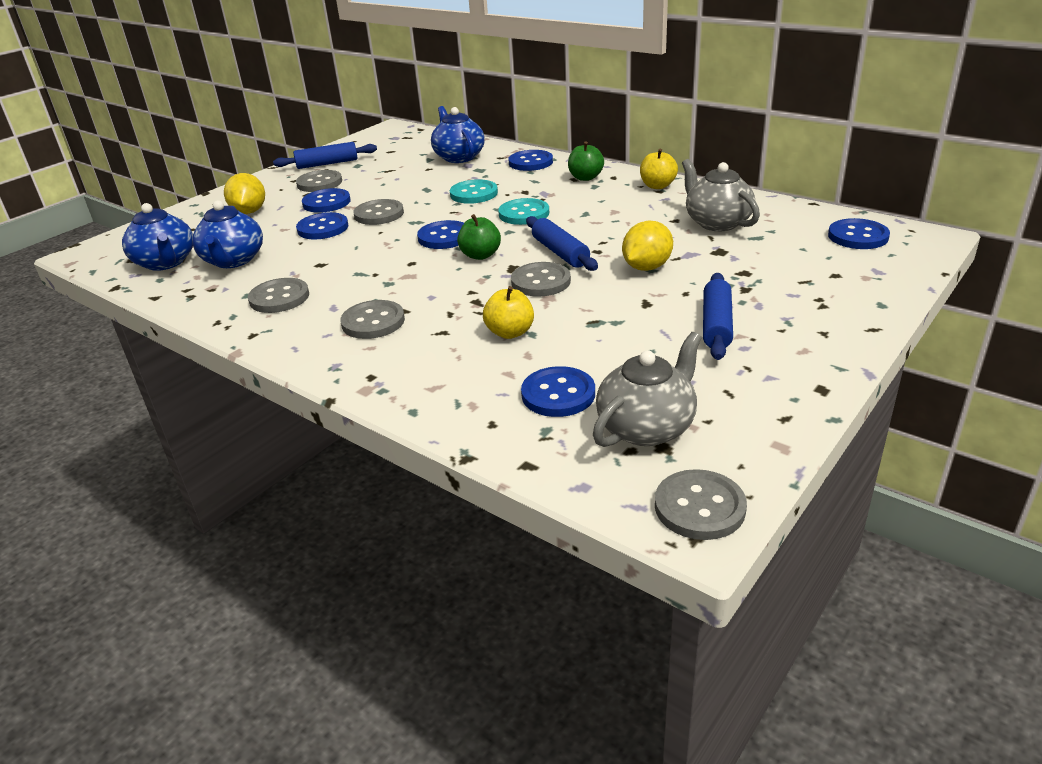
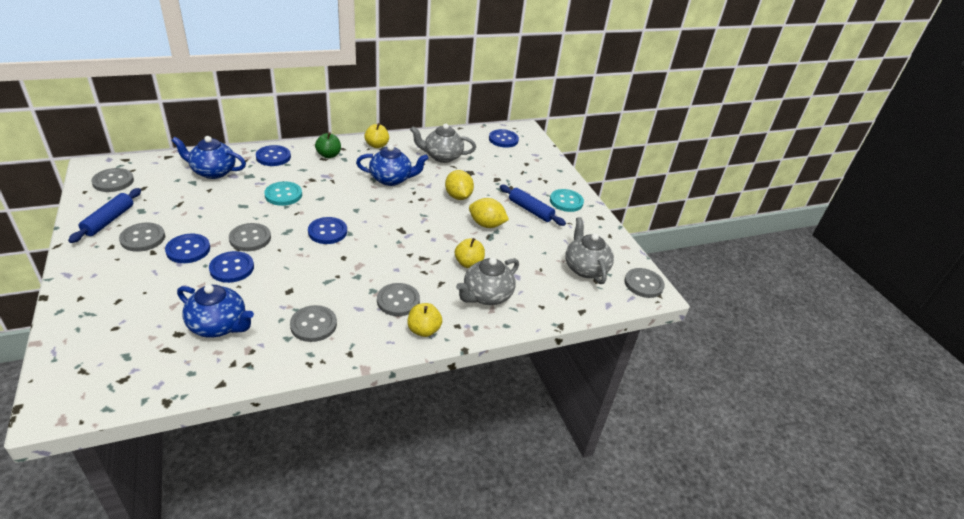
camera: 65 degrees left, 5 degrees up
(166, 263) = (163, 361): blue teapot -> blue teapot (391, 179)
(249, 212) = (136, 289): yellow lemon -> yellow lemon (486, 225)
(337, 359) = (423, 330): none -> yellow apple
(457, 372) = (486, 296): none -> grey teapot
(480, 255) = (371, 232): green apple -> none
(524, 214) = (342, 194): turquoise button -> turquoise button (566, 201)
(541, 282) = (430, 230): grey button -> grey button (113, 181)
(558, 394) = (538, 277): blue button -> none
(560, 252) = (407, 209): blue rolling pin -> none

